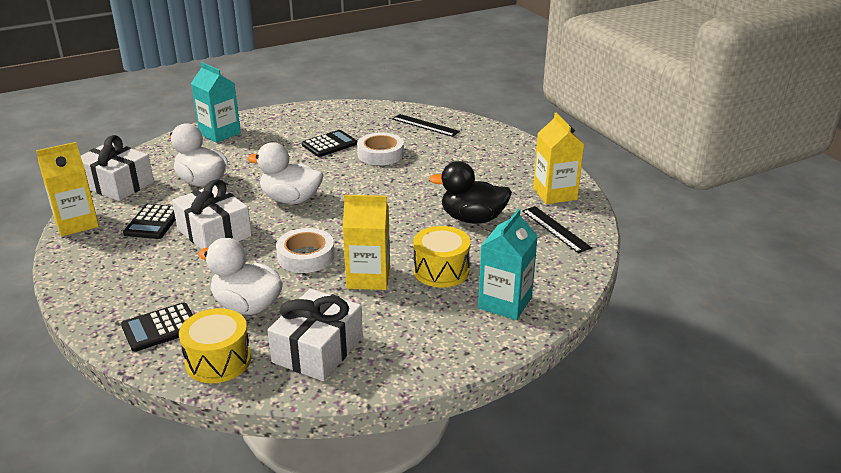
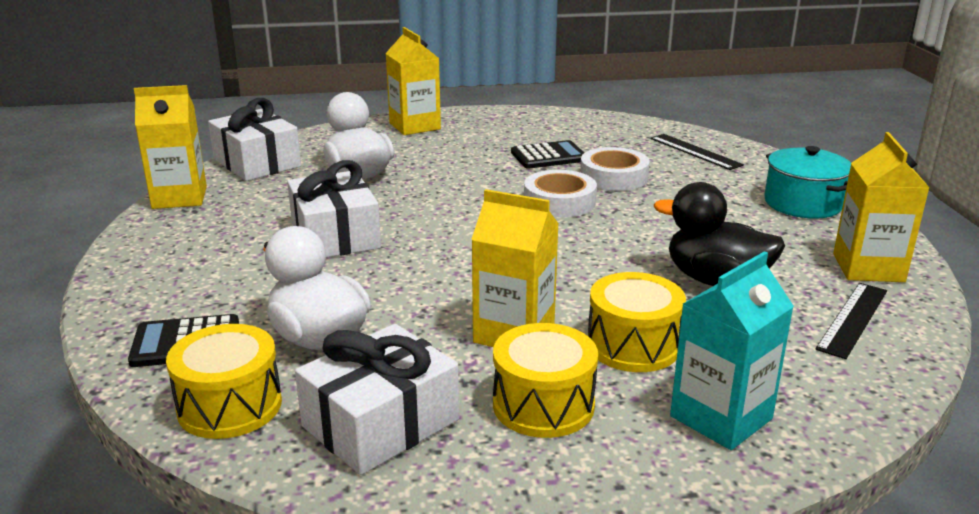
camera: 20 degrees right, 5 degrees down
(153, 222) = (268, 211): black calculator -> none
(220, 133) = (415, 126): turquoise carton -> yellow carton
(291, 199) = (460, 212): white duck -> none
(306, 256) = (439, 287): white tape -> white tape (559, 202)
(406, 317) = (543, 405): none -> yellow drum
(505, 155) = (802, 203): none -> turquoise pot
(555, 229) = (853, 319): black ruler -> black ruler turned 45 degrees clockwise

